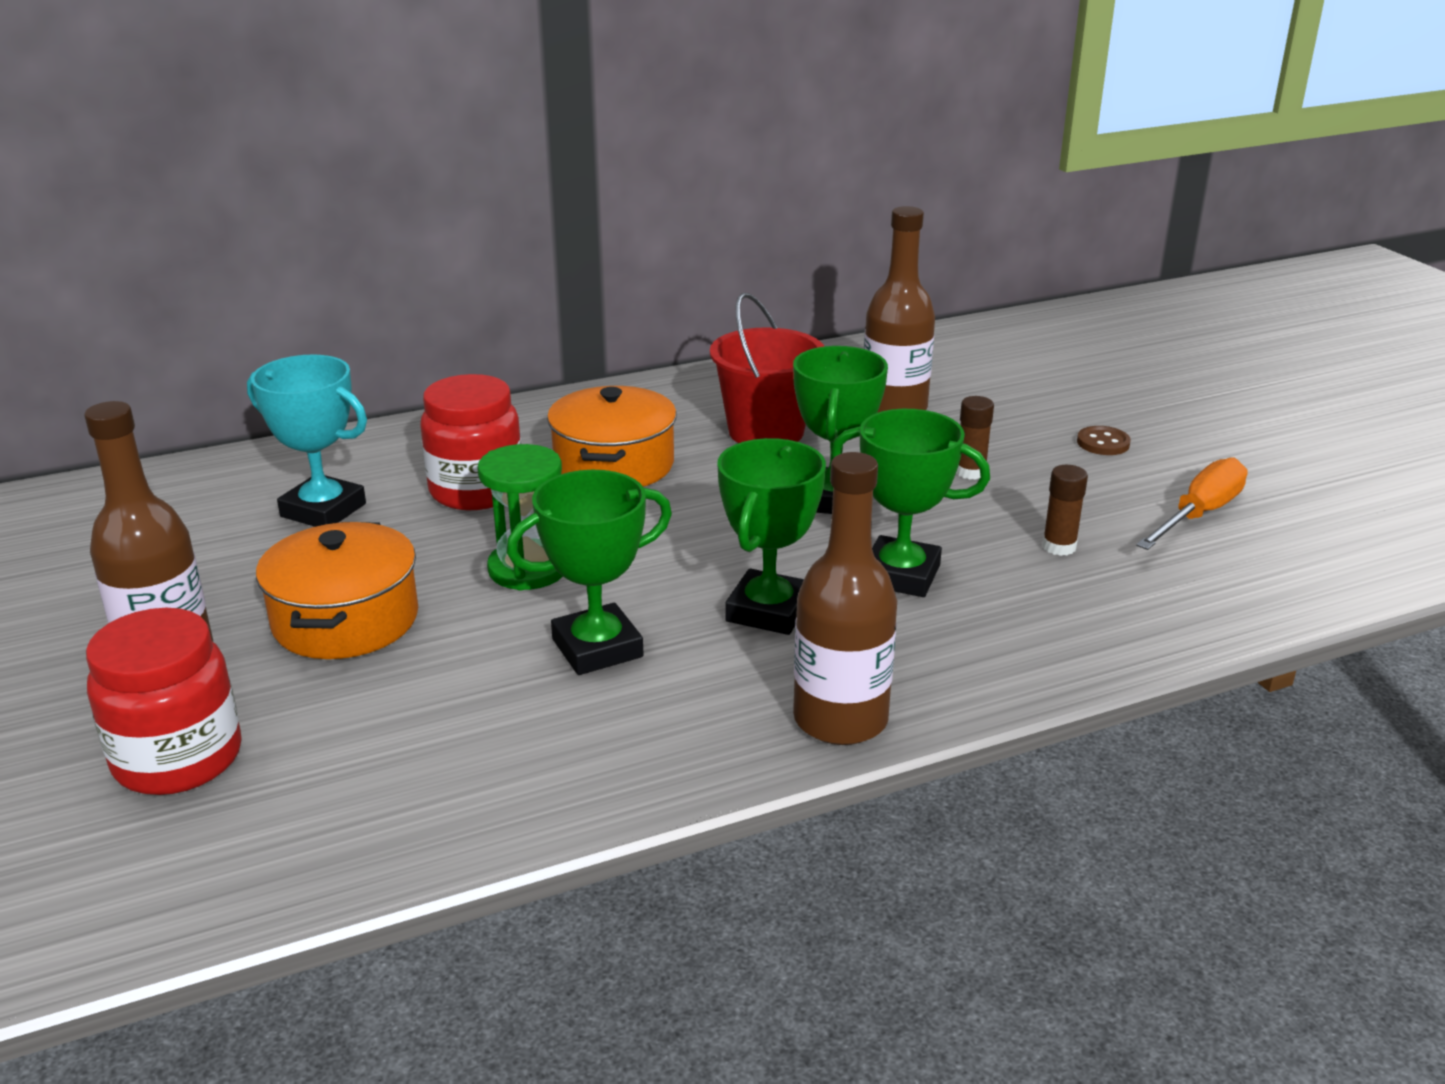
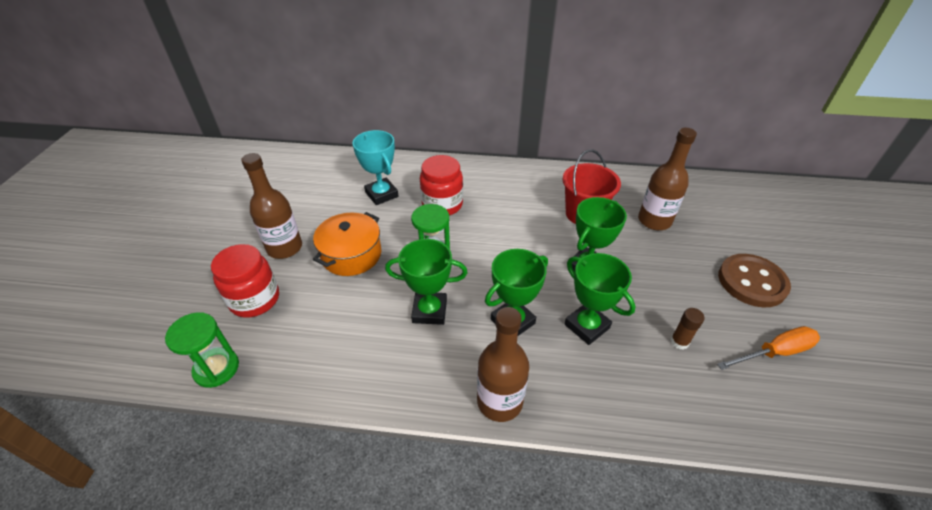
camera: 30 degrees right, 15 degrees up
(195, 894) = (216, 368): none -> green hourglass
(614, 465) = (505, 210): orange pot -> none
(970, 472) = (666, 275): brown glue stick -> none
(1103, 443) = (751, 282): brown button -> brown button, size x2.28

